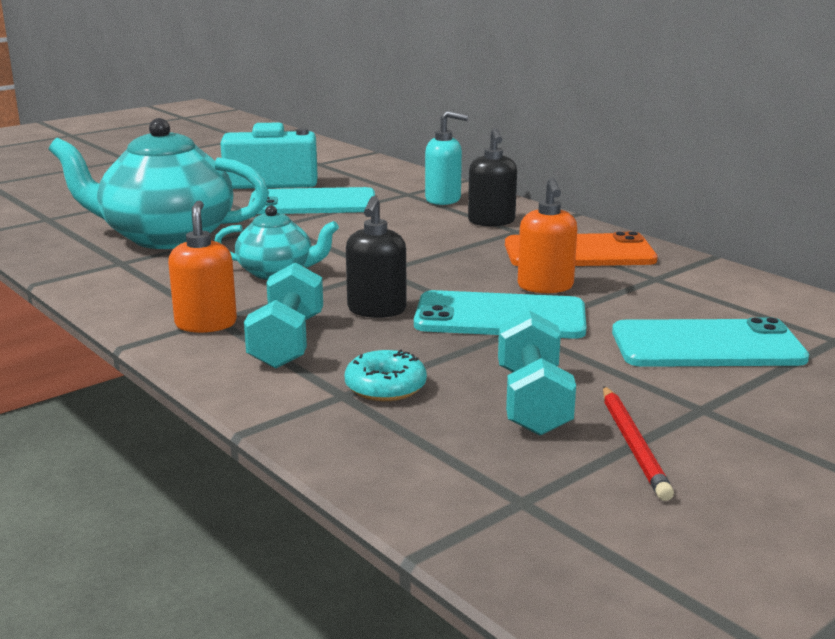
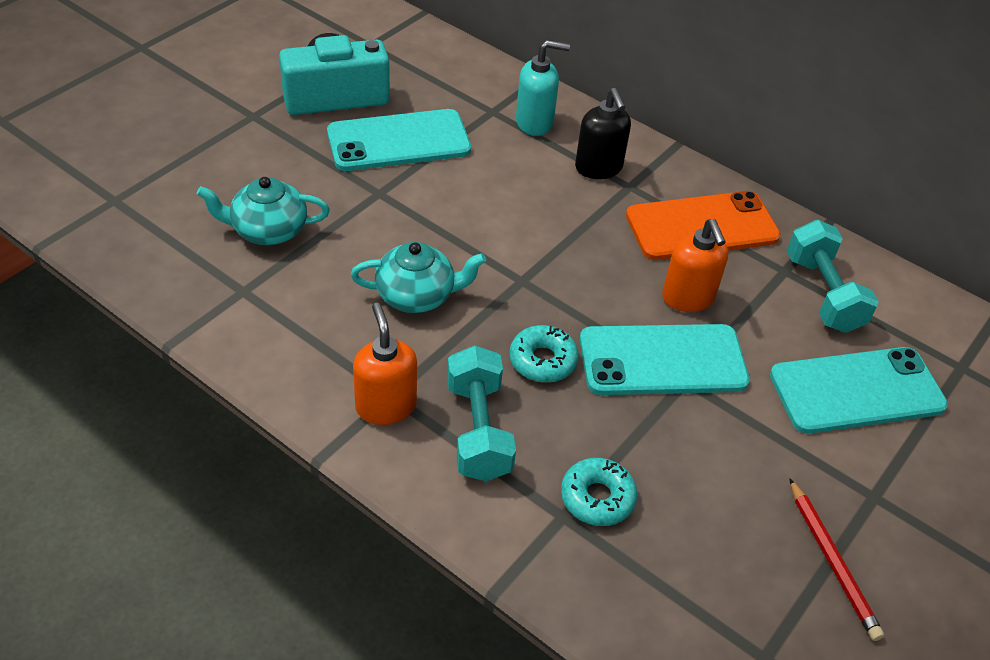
camera: 15 degrees left, 25 degrees up
(165, 237) = (268, 230): turquoise teapot -> turquoise teapot, size x0.53
(376, 310) = (542, 361): black soap dispenser -> turquoise donut
(533, 401) = (732, 505): turquoise dumbbell -> turquoise dumbbell (823, 294)

